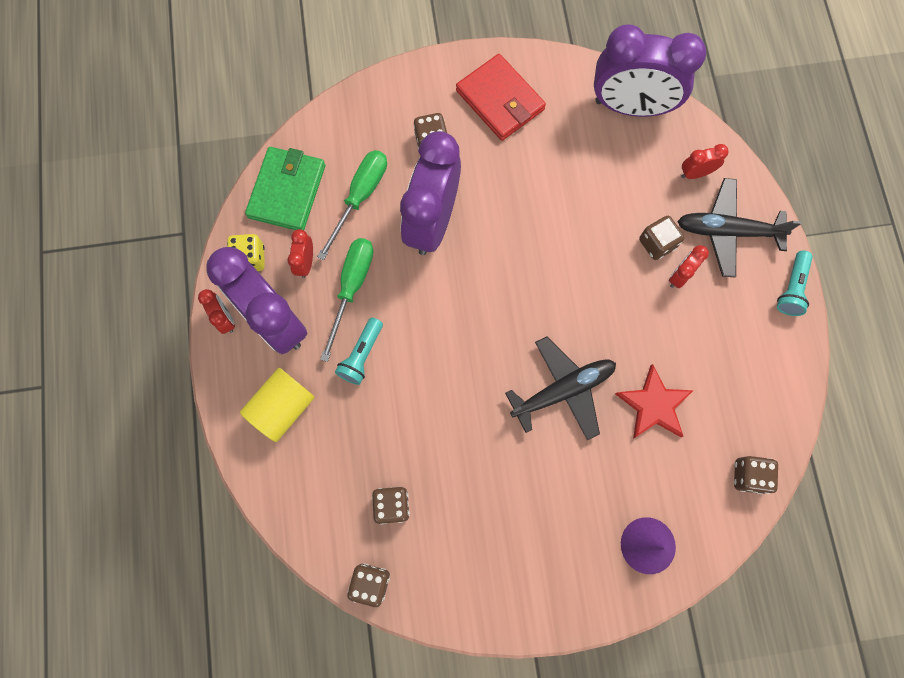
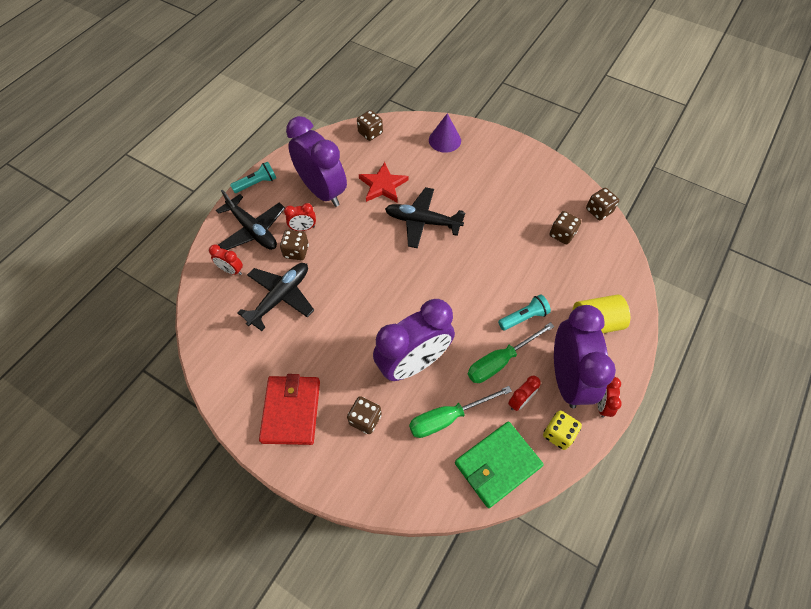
camera: 140 degrees left, 15 degrees down
(618, 186) = (280, 297): none -> black plane
(630, 107) = (218, 337): purple clock -> purple clock (322, 191)

